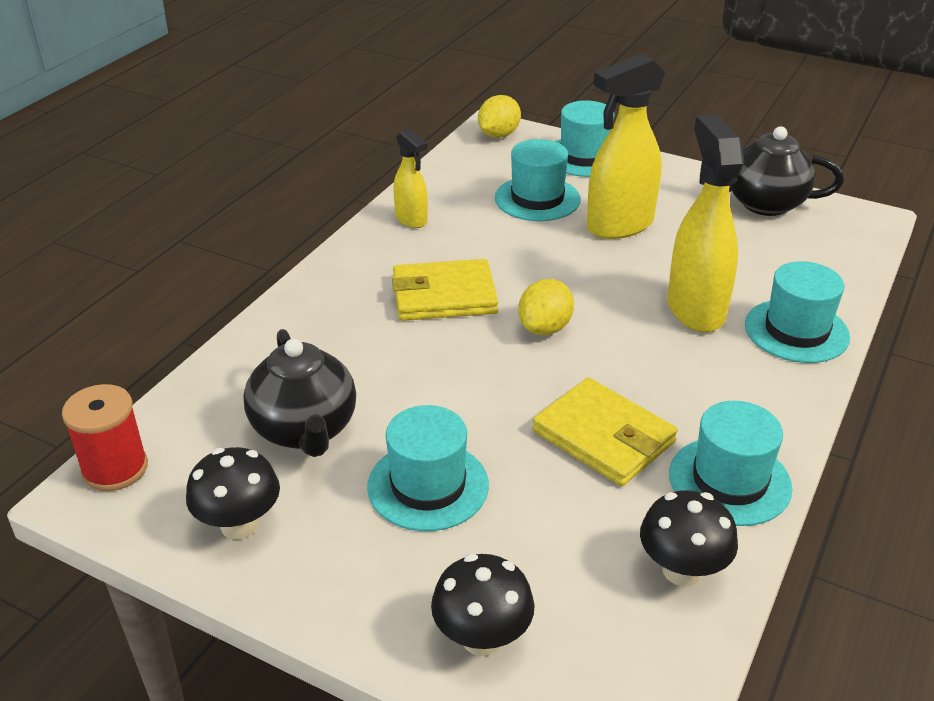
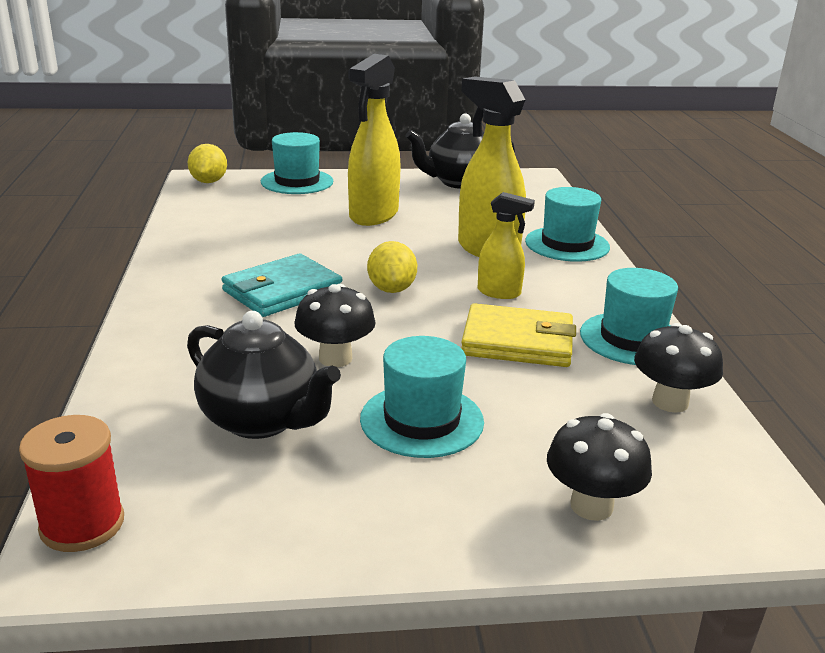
camera: 35 degrees left, 10 degrees down
(239, 524) = (279, 516): black mushroom -> black mushroom (335, 358)
(411, 219) = (193, 249): yellow spray bottle -> yellow spray bottle (499, 293)
(444, 295) = (282, 291): yellow wallet -> turquoise wallet
(537, 199) = (289, 213): turquoise hat -> none

